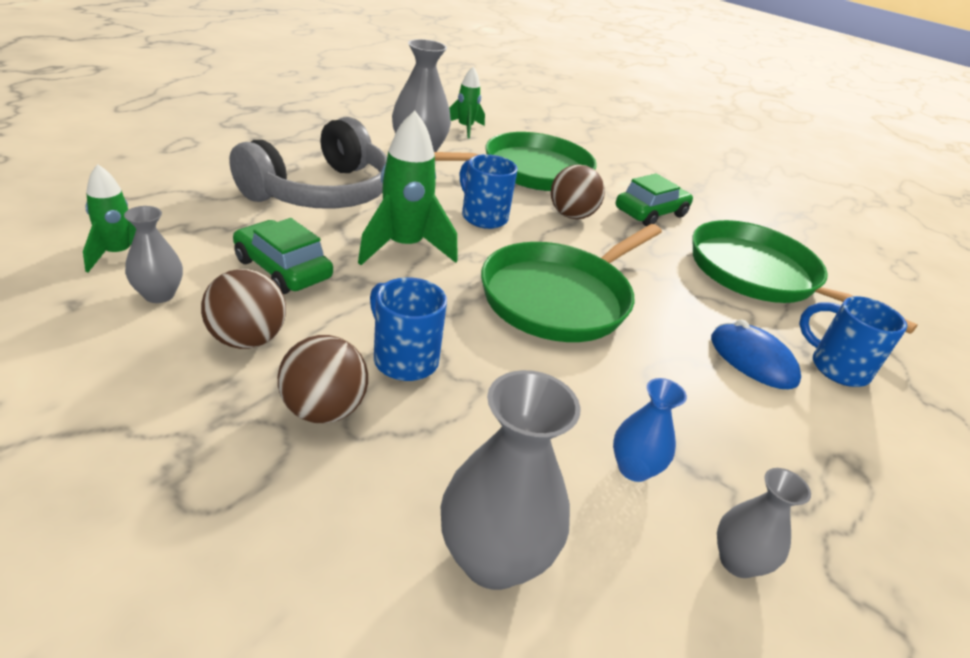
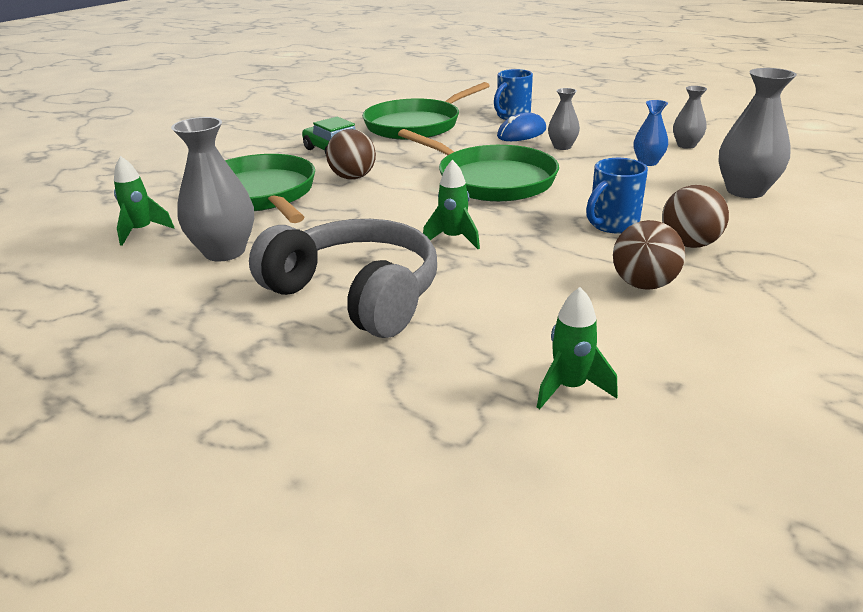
camera: 85 degrees left, 5 degrees down
(159, 295) = (620, 341): grey vase -> grey vase (562, 147)
(283, 269) = (529, 288): green car -> none
(404, 247) = (453, 239): green rocket -> green rocket, size x0.61
(483, 217) = (374, 211): blue mug -> none

